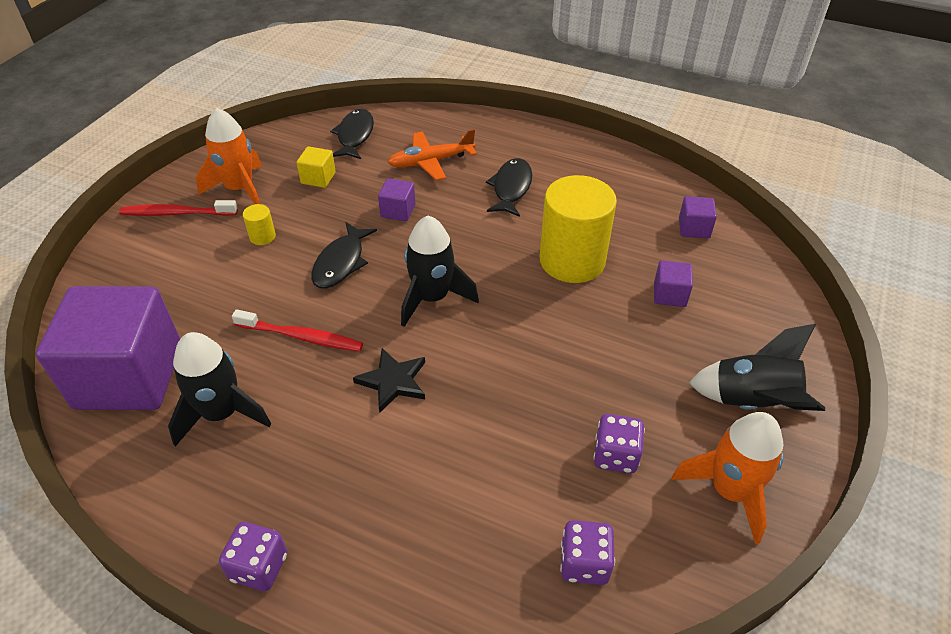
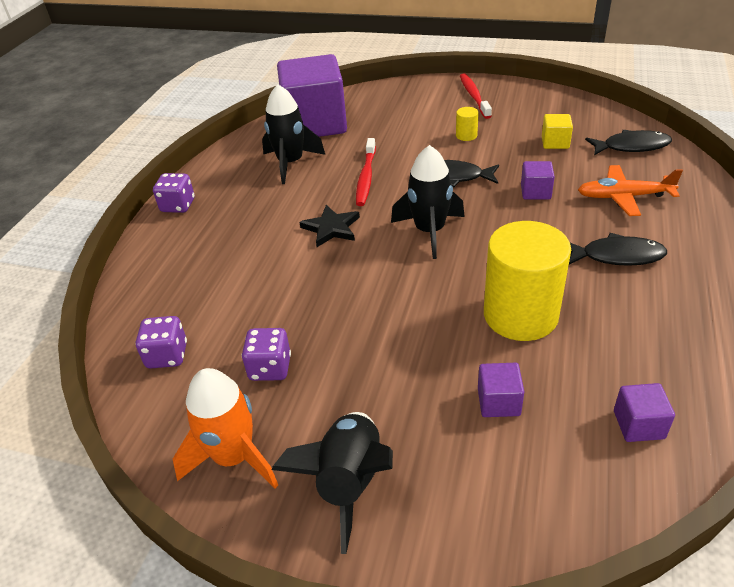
camera: 85 degrees right, 5 degrees down
(240, 189) = (517, 112): orange rocket -> none
(431, 162) = (624, 197): orange plane -> orange plane turned 60 degrees counterclockwise

